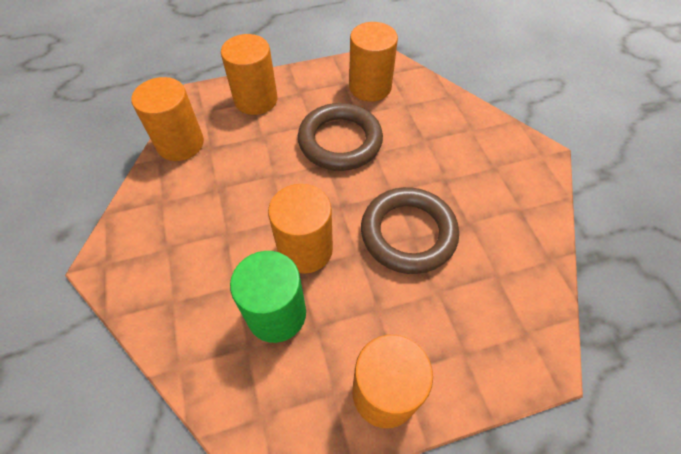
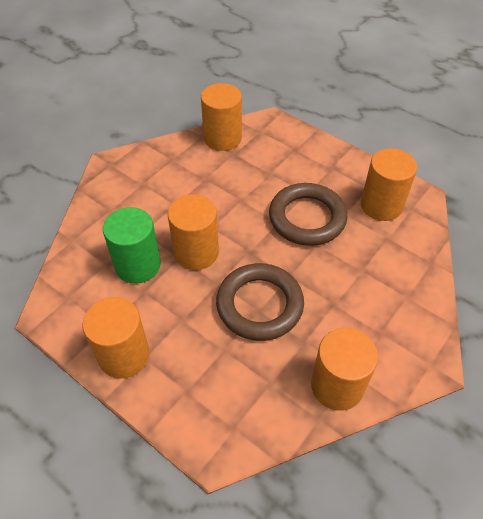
camera: 55 degrees right, 5 degrees down
(256, 100) = (297, 150): orange cylinder -> orange cylinder (337, 385)

